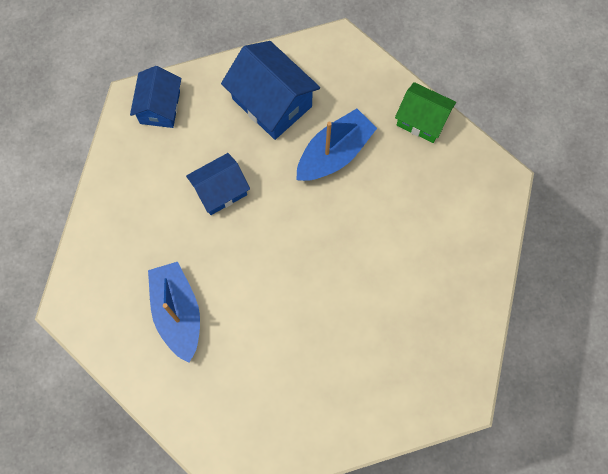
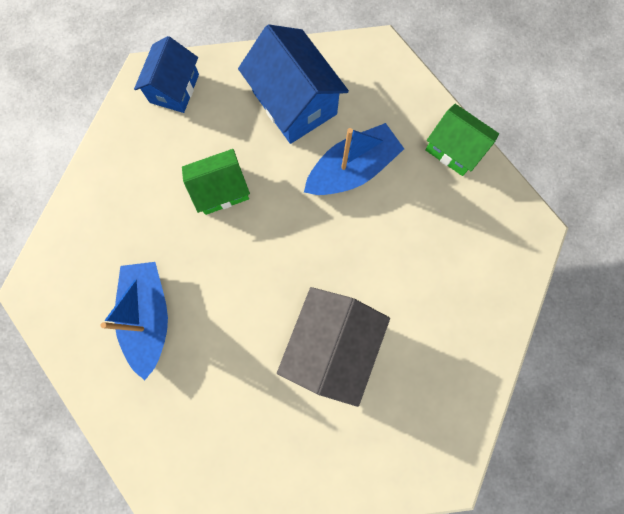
camera: 10 degrees right, 5 degrees up
(220, 191) = (221, 190): blue house -> green house
(344, 309) = (331, 345): none -> grey house

